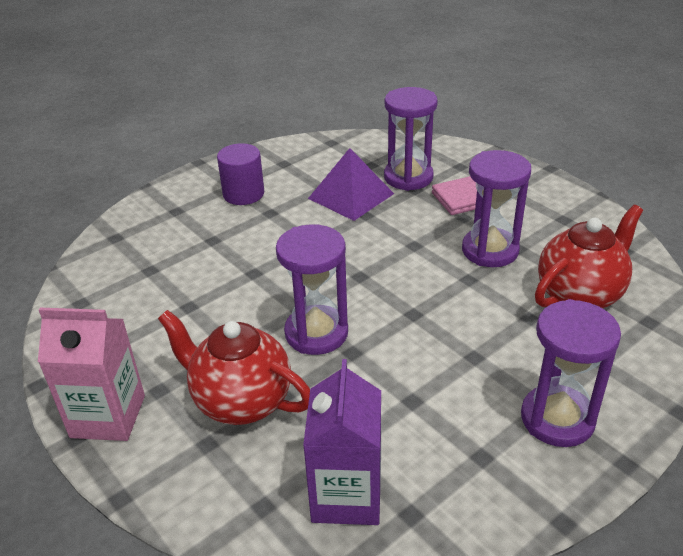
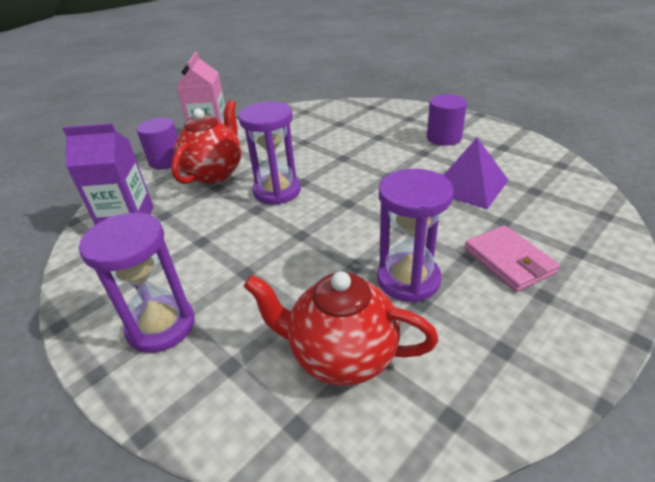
camera: 85 degrees right, 0 degrees up
(167, 473) = (166, 161): none -> purple cylinder
(408, 177) = (525, 215): purple hourglass -> none
(580, 295) = (341, 355): red teapot -> red teapot turned 150 degrees clockwise

